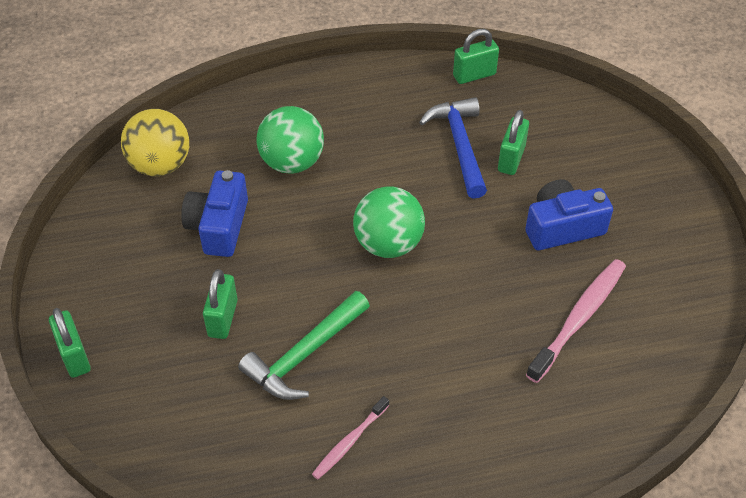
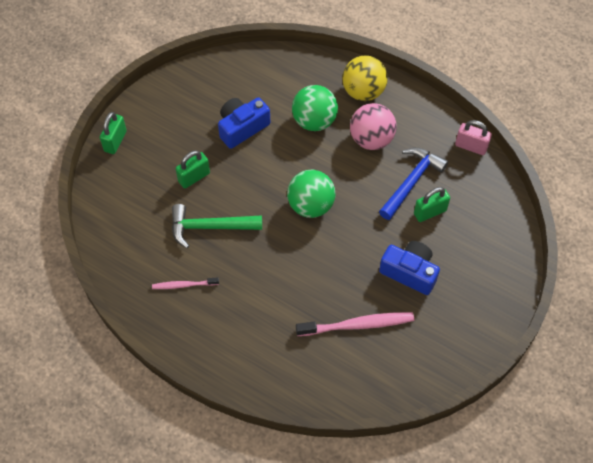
camera: 45 degrees right, 10 degrees up
(160, 165) = (250, 71): yellow ball -> yellow ball (363, 91)
(372, 137) = (371, 139): none -> pink ball
(474, 75) = (471, 146): green padlock -> pink padlock

